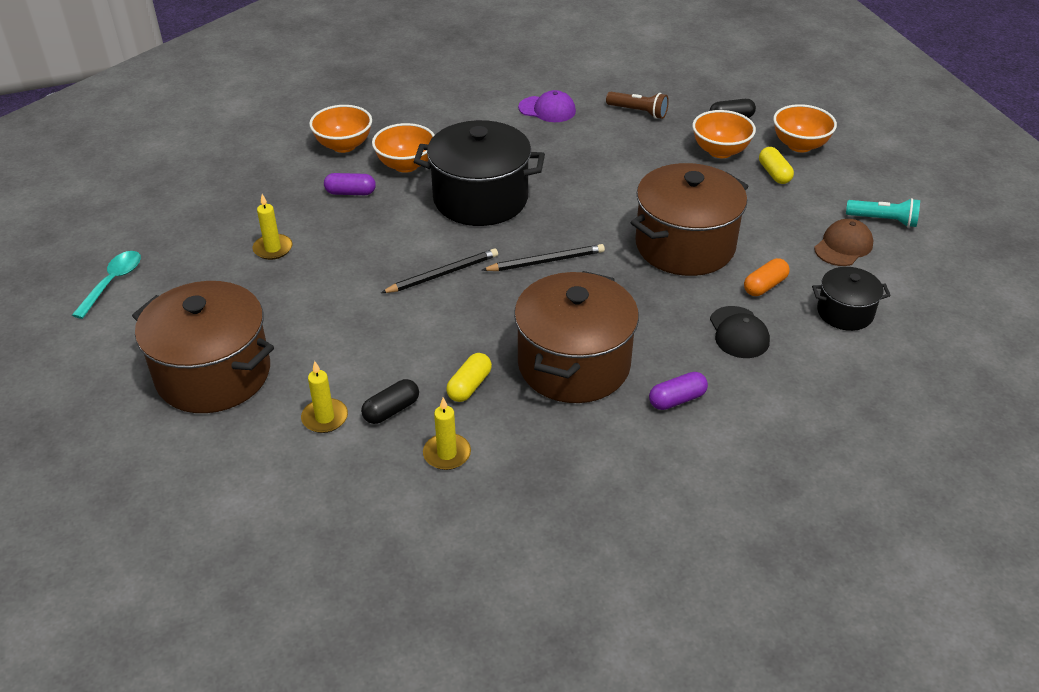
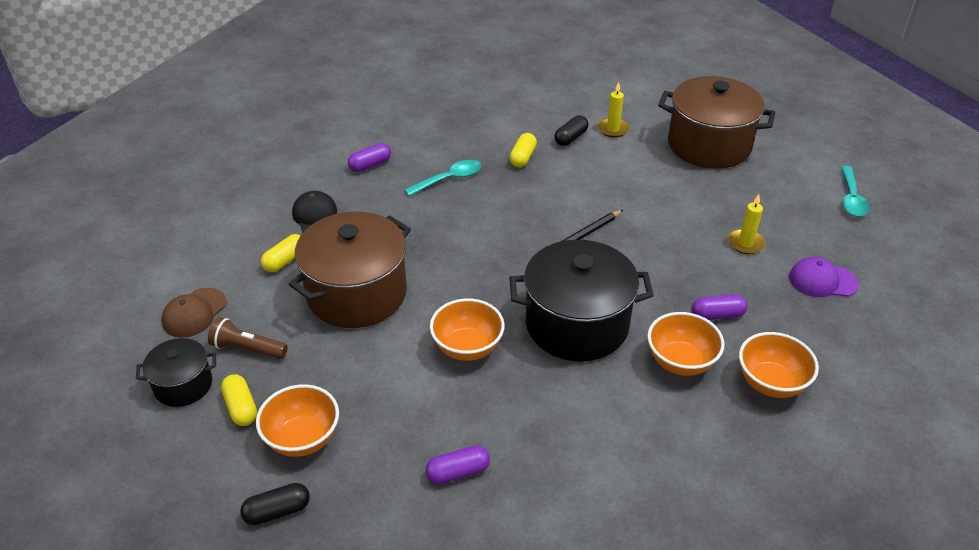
camera: 170 degrees right, 0 degrees up
(447, 454) = (523, 119): yellow candle -> none
(546, 261) = (490, 261): black pencil -> none
(547, 109) = (541, 492): purple cap -> purple cap (822, 280)
(573, 364) = (449, 179): brown pot -> turquoise spoon
(604, 123) = (458, 472): none -> purple capsule
(638, 112) = (411, 506): brown flashlight -> brown flashlight (248, 349)
(765, 286) = (285, 261): orange capsule -> yellow capsule
(799, 145) = (193, 465): orange bowl -> orange bowl (467, 348)
(845, 312) = (219, 244): black pot -> black pot (183, 385)
(883, 220) = (136, 352): turquoise flashlight -> none

